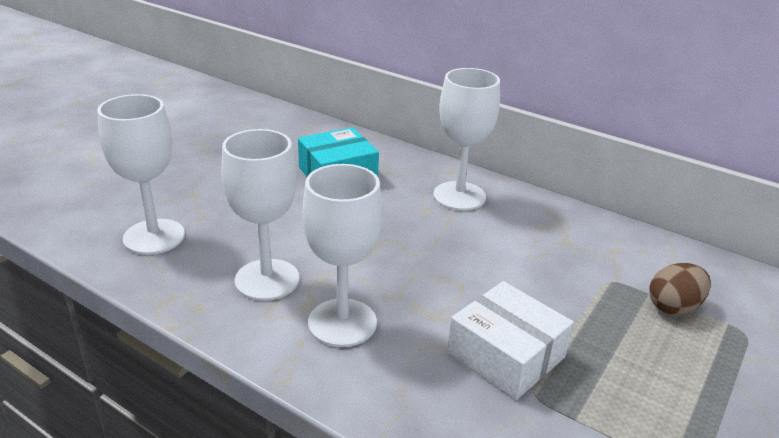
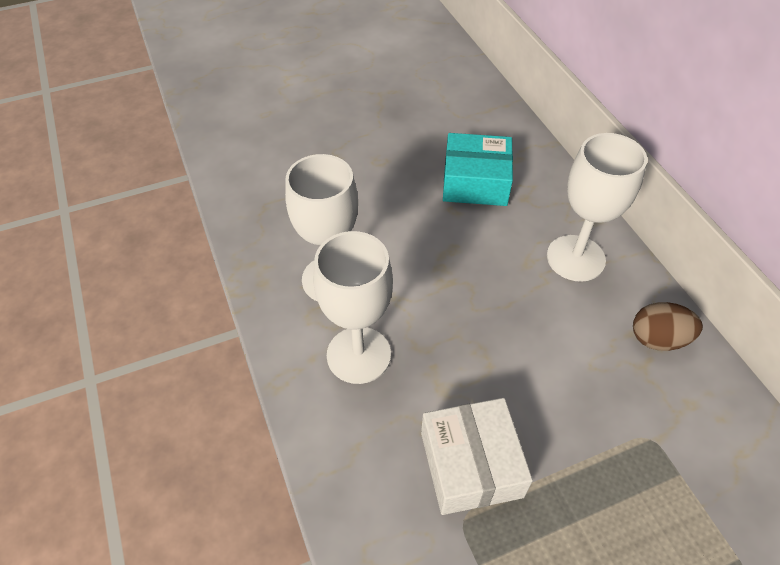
camera: 35 degrees right, 20 degrees up
(154, 237) = (277, 193): white goblet -> none
(673, 307) = (692, 505): brown egg -> brown egg (658, 339)

